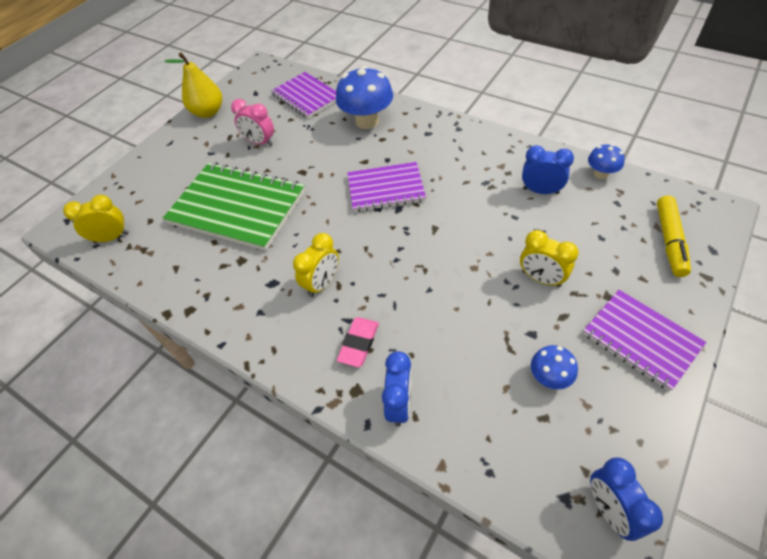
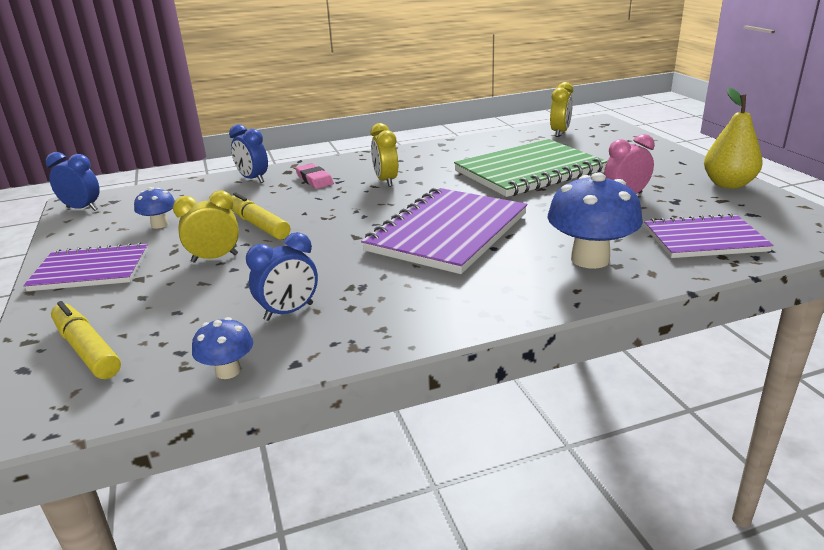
camera: 125 degrees right, 25 degrees down
(386, 188) = (448, 232): purple notebook -> purple notebook, size x1.60
(476, 300) = (258, 225): none -> yellow marker

